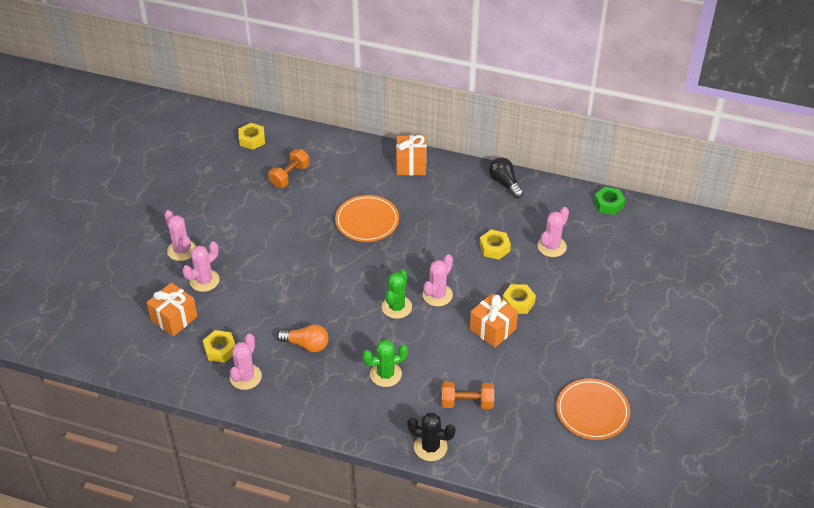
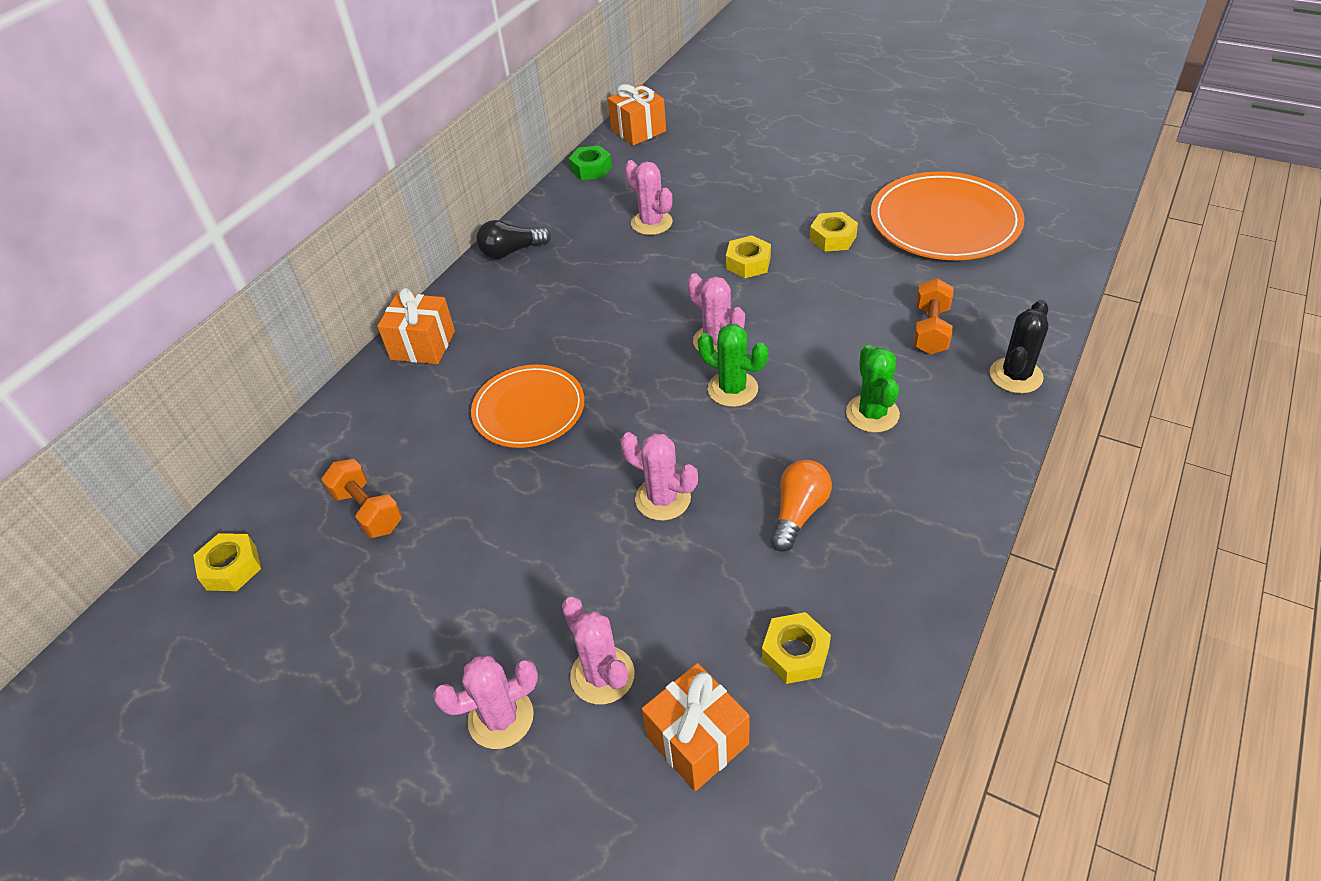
camera: 75 degrees left, 0 degrees up
(245, 377) = (868, 612): pink cactus -> pink cactus (663, 499)
(492, 329) = (794, 292): orange gift -> orange gift (638, 131)
(494, 248) = (637, 274): yellow nut -> yellow nut (832, 238)
(592, 411) = (944, 222): orange plate -> orange plate, size x1.53

